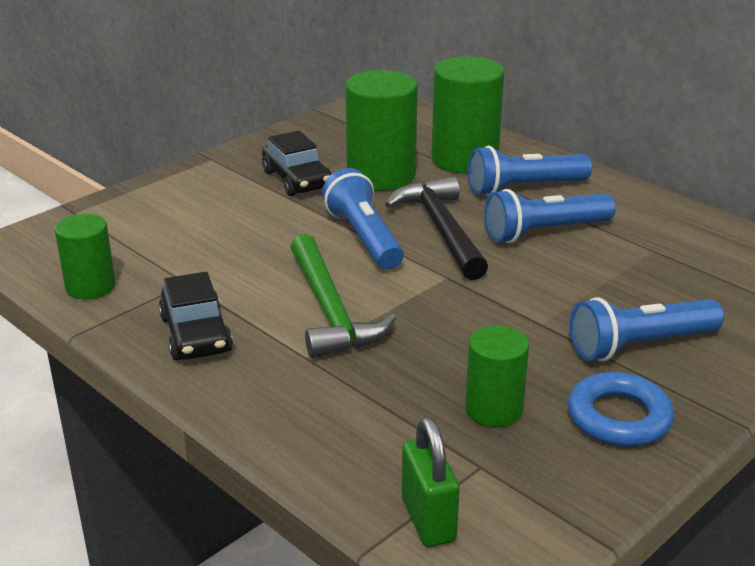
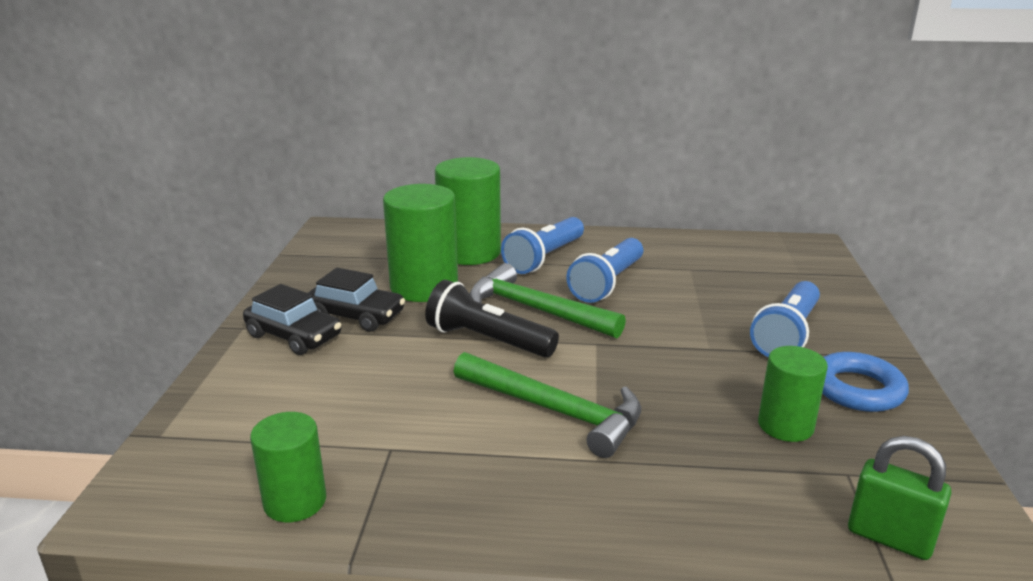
camera: 40 degrees left, 5 degrees down
(196, 334) = (475, 491): black car -> black car (294, 336)
(364, 238) = (488, 340): blue flashlight -> black flashlight
(442, 229) = (536, 309): black hammer -> green hammer

